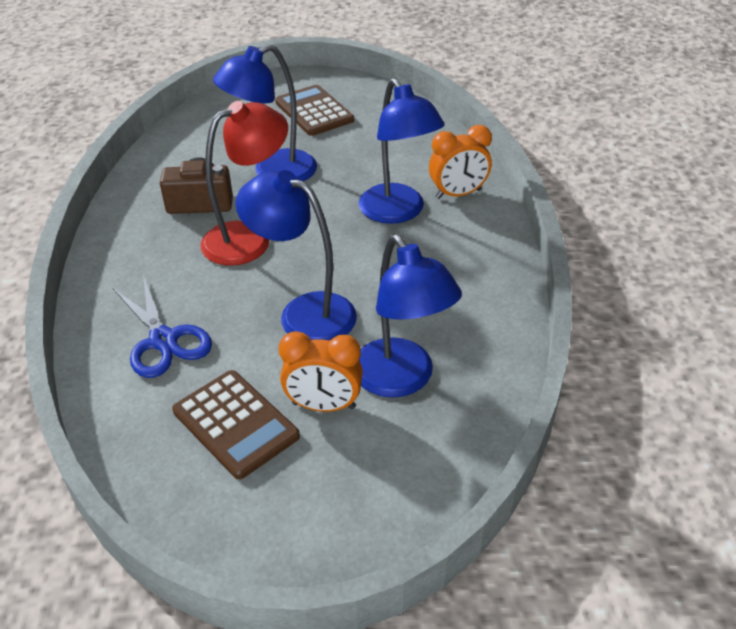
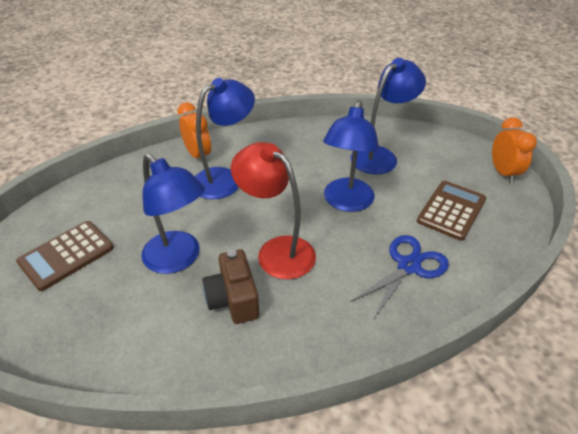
camera: 105 degrees left, 0 degrees up
(323, 406) = (415, 179): orange clock -> orange clock (503, 173)

